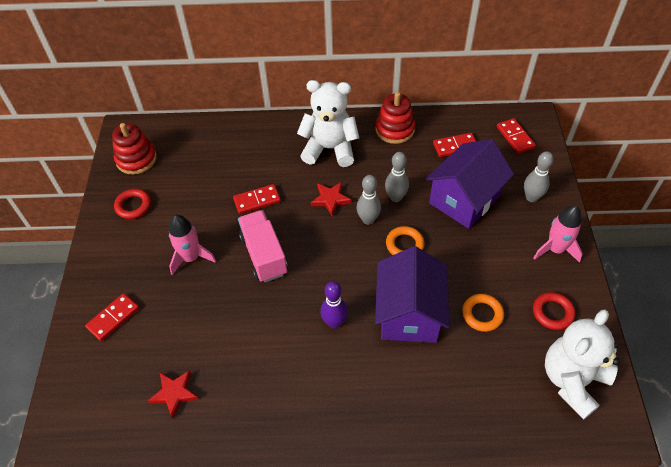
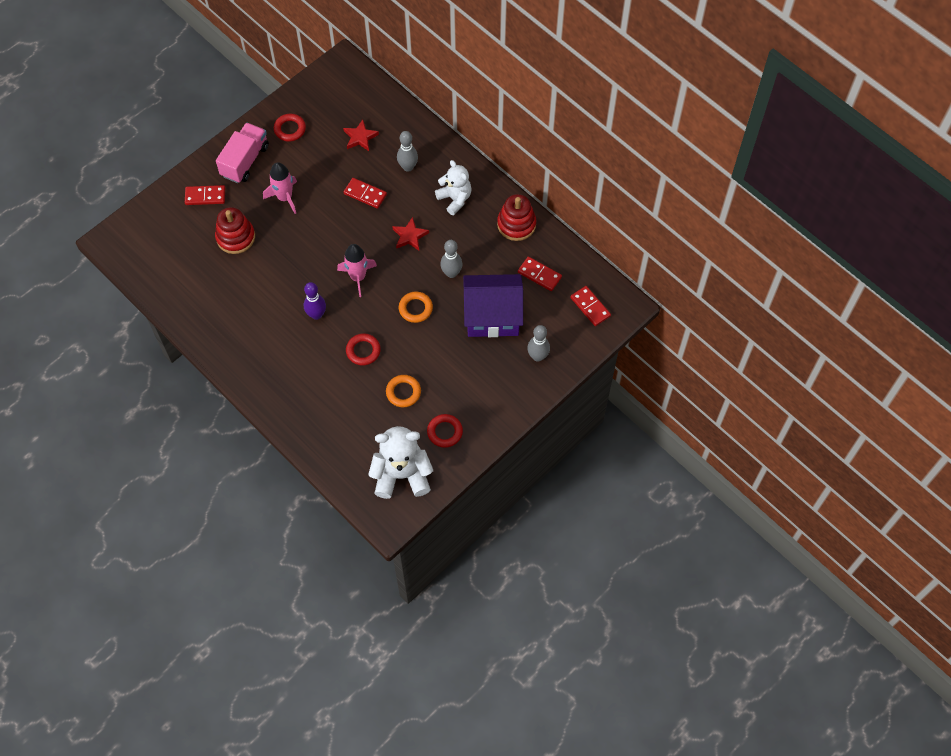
camera: 45 degrees right, 10 degrees up
(136, 159) = (327, 94): red stacking toy -> red stacking toy (235, 237)
(174, 393) = (191, 272): red star -> red star (360, 137)
(264, 255) = (327, 235): pink truck -> pink truck (245, 161)
(329, 149) = (455, 199): white teddy bear -> white teddy bear, size x0.66
(368, 220) = (415, 271): grey bowling pin -> grey bowling pin (408, 167)
(409, 313) = (363, 351): purple house -> red ring
(515, 137) = (590, 307): red domino -> red domino turned 60 degrees counterclockwise
(555, 249) = (502, 401): pink rocket -> pink rocket (358, 277)

